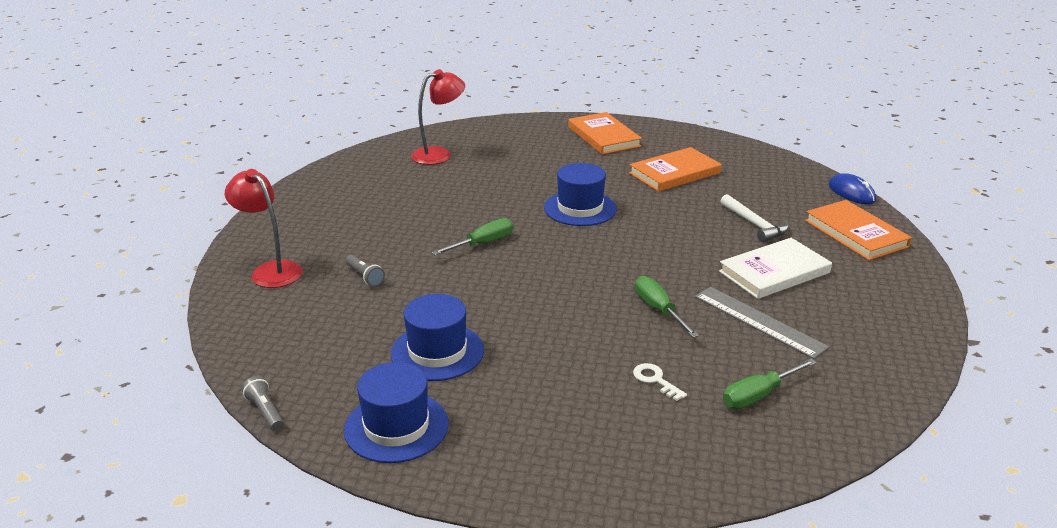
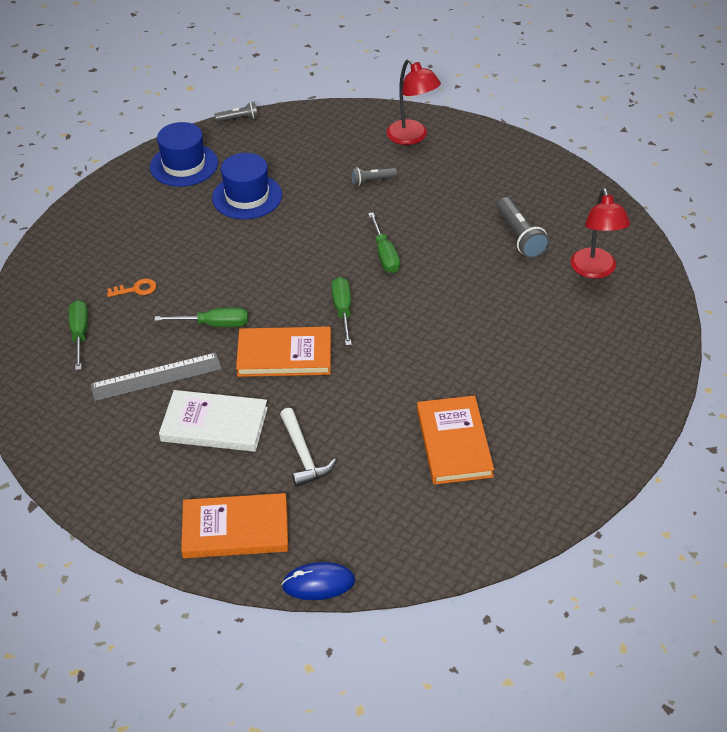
camera: 115 degrees right, 15 degrees up
(270, 270) = (412, 137): red lamp -> red lamp turned 75 degrees clockwise
(414, 188) = (520, 237): none -> grey flashlight
(577, 247) = (343, 310): none -> green screwdriver
(580, 208) = (414, 337): blue hat -> none
(603, 137) = (586, 419): orange book -> orange book (284, 355)
(655, 380) = (136, 289): white key -> orange key
(755, 224) = (303, 455): white hammer -> white hammer turned 105 degrees counterclockwise
(774, 272) = (214, 424): white book -> white book turned 75 degrees counterclockwise

